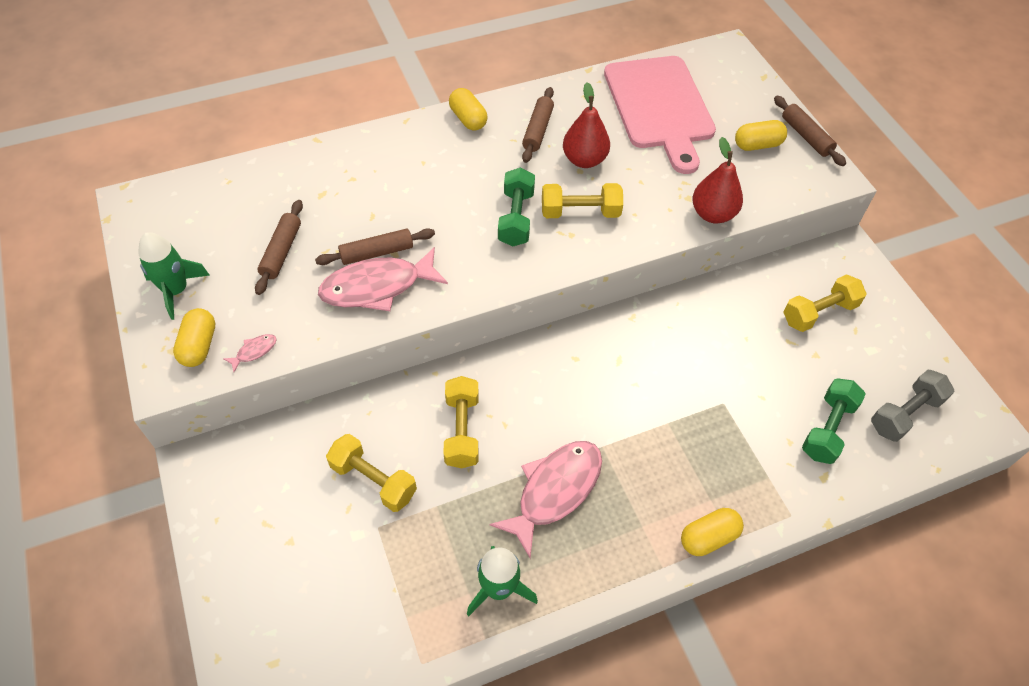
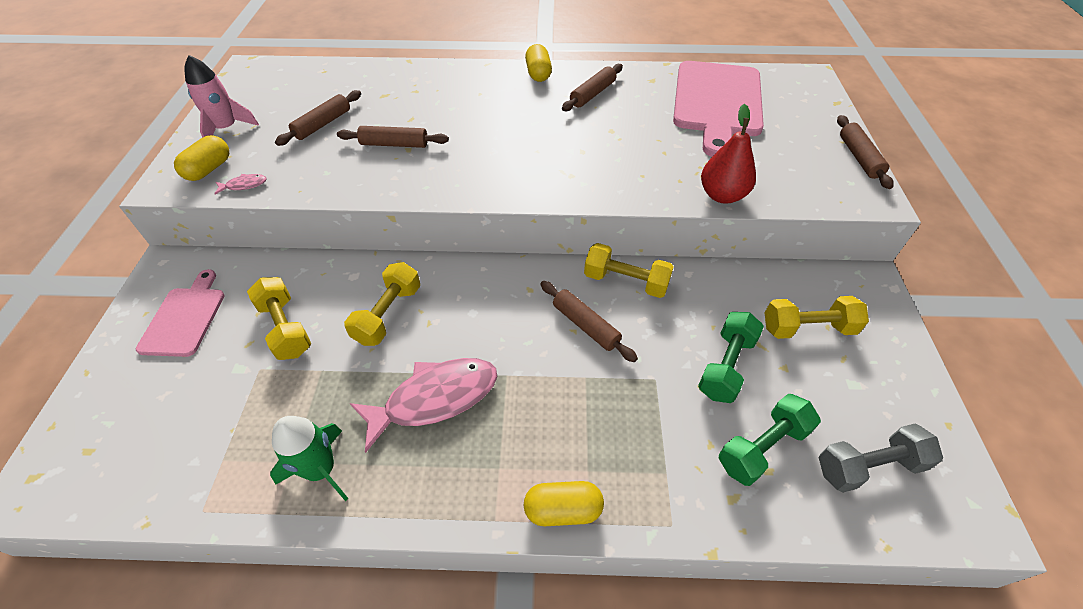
camera: 25 degrees right, 5 degrees down
(176, 290) = (226, 129): green rocket -> pink rocket
(263, 508) = (185, 318): none -> pink cutting board
(377, 287) = (375, 168): pink fish -> none
(516, 218) = (529, 150): green dumbbell -> green dumbbell (726, 366)
(580, 212) = (591, 161): yellow dumbbell -> yellow dumbbell (626, 281)
(584, 160) = (621, 124): red pear -> none
(643, 375) = (585, 325): none -> brown rolling pin
(757, 145) = (801, 152): yellow capsule -> none

